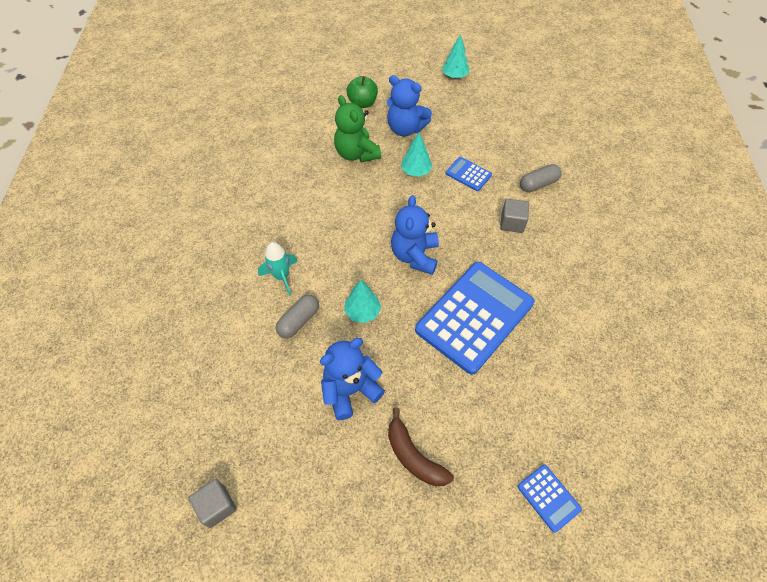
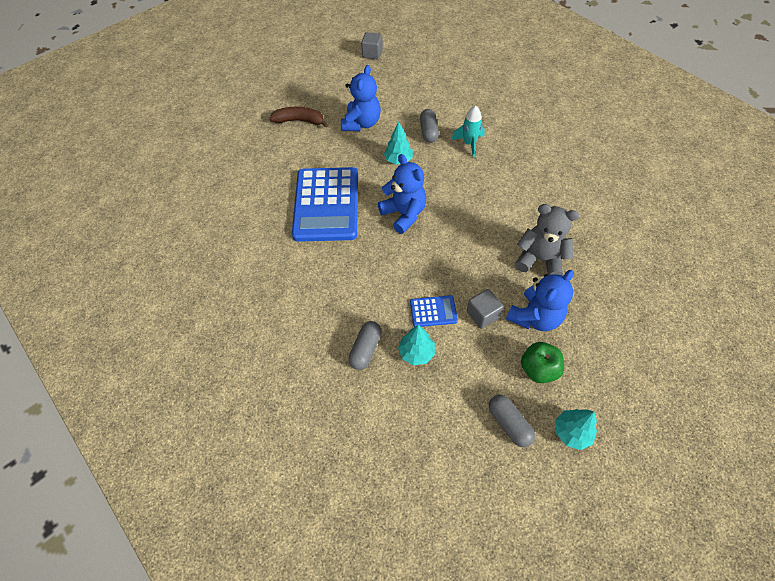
camera: 140 degrees right, 0 degrees up
(356, 153) = (540, 259): green teddy bear -> grey teddy bear
(362, 103) = (604, 314): green apple -> green apple (538, 369)
(405, 128) = (535, 317): blue teddy bear -> blue teddy bear turned 150 degrees clockwise
(416, 171) = (477, 280): turquoise tree -> turquoise tree (416, 352)
(484, 98) = (509, 423): none -> grey capsule
(512, 223) = (357, 292): grey cube -> grey cube (482, 314)
(548, 498) = (214, 149): blue calculator -> none

